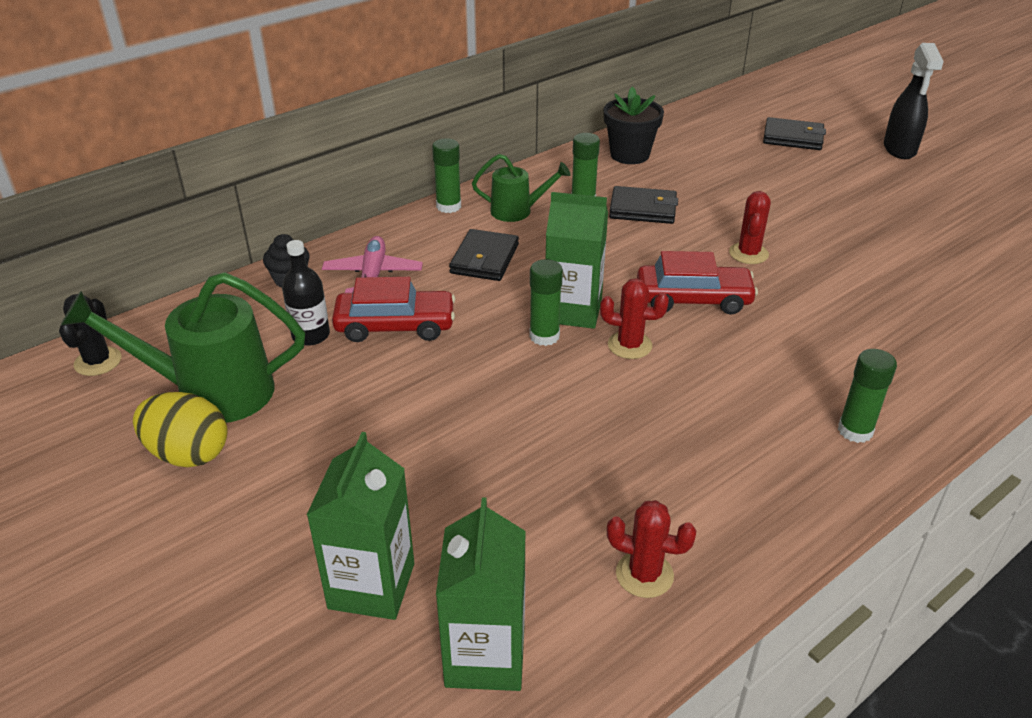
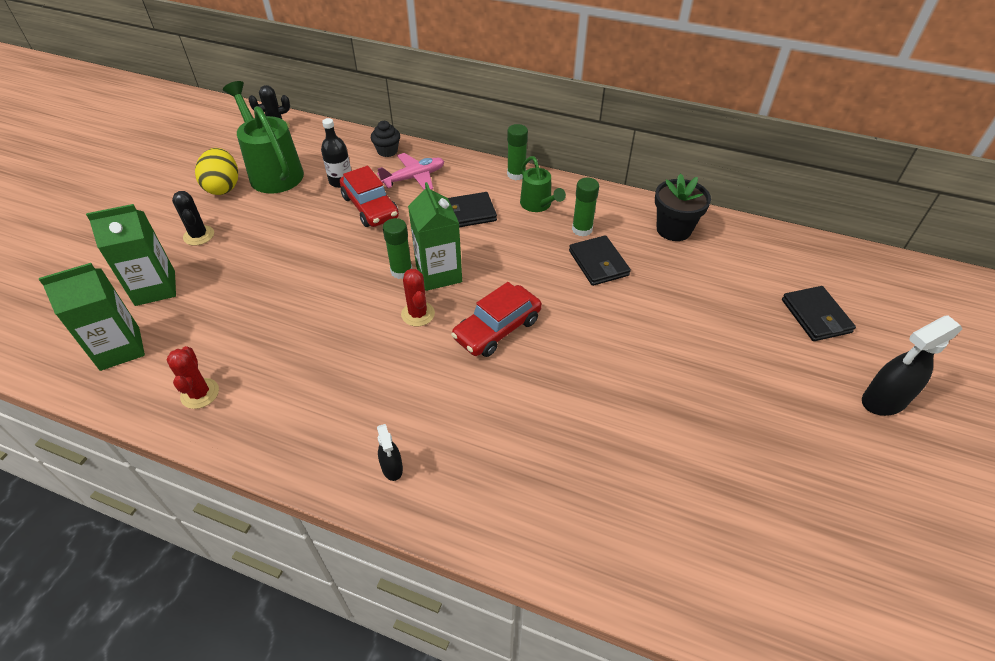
camera: 60 degrees right, 10 degrees up
(286, 508) = (199, 235): none -> black cactus
(693, 299) = (497, 329): red car -> red car turned 75 degrees clockwise
(748, 253) = (586, 341): red cactus -> none
(855, 431) = (392, 468): green glue stick -> black spray bottle

